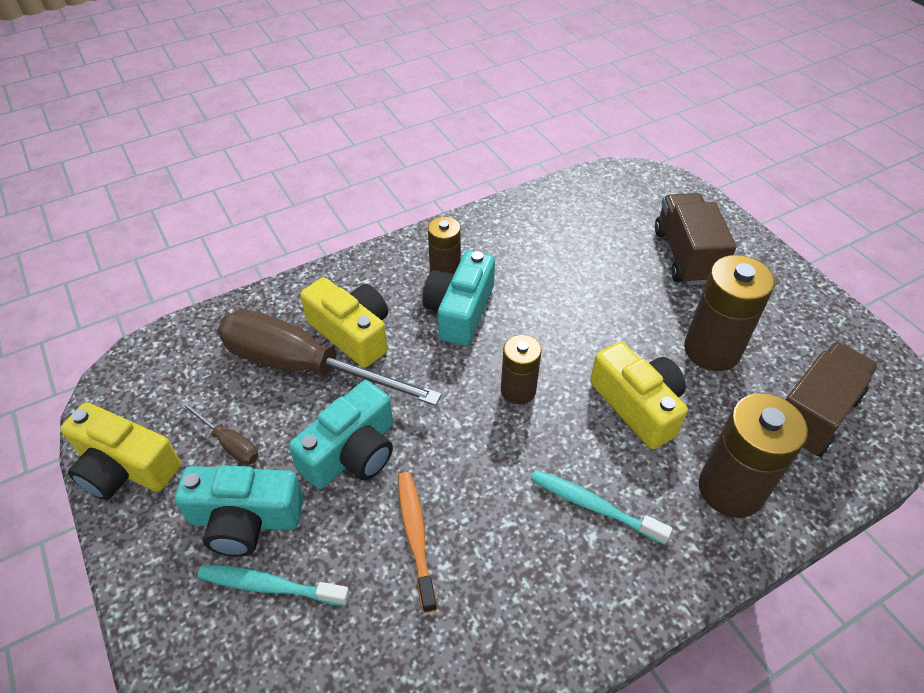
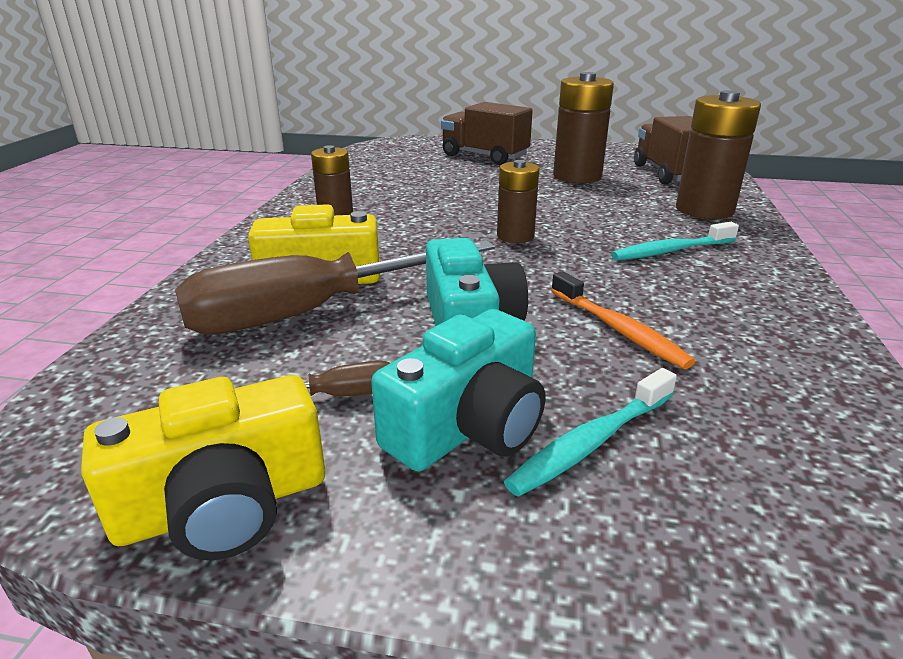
camera: 50 degrees left, 20 degrees down
(416, 536) = (619, 329): orange toothbrush -> orange toothbrush turned 150 degrees counterclockwise
(460, 311) = (391, 227): turquoise camera -> none
(638, 405) = (593, 208): yellow camera -> none

